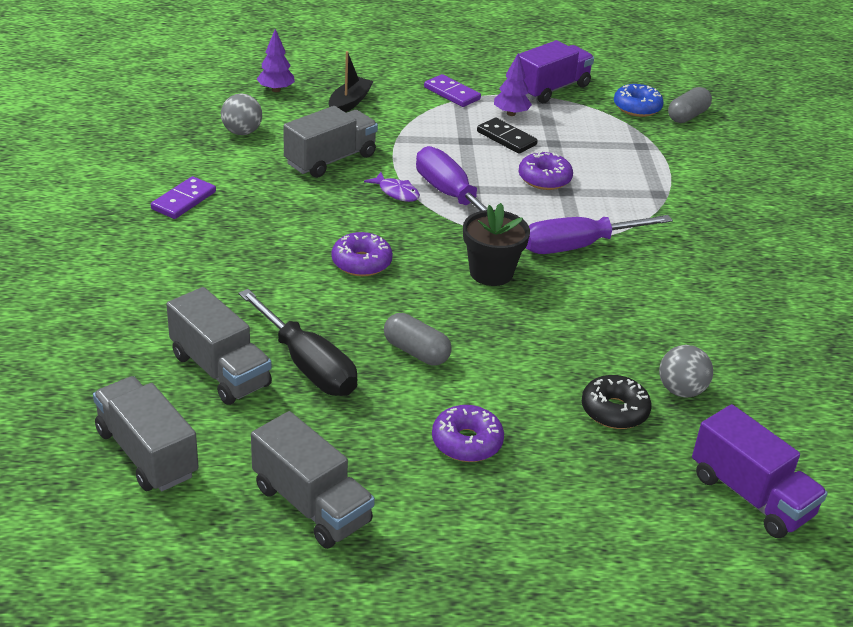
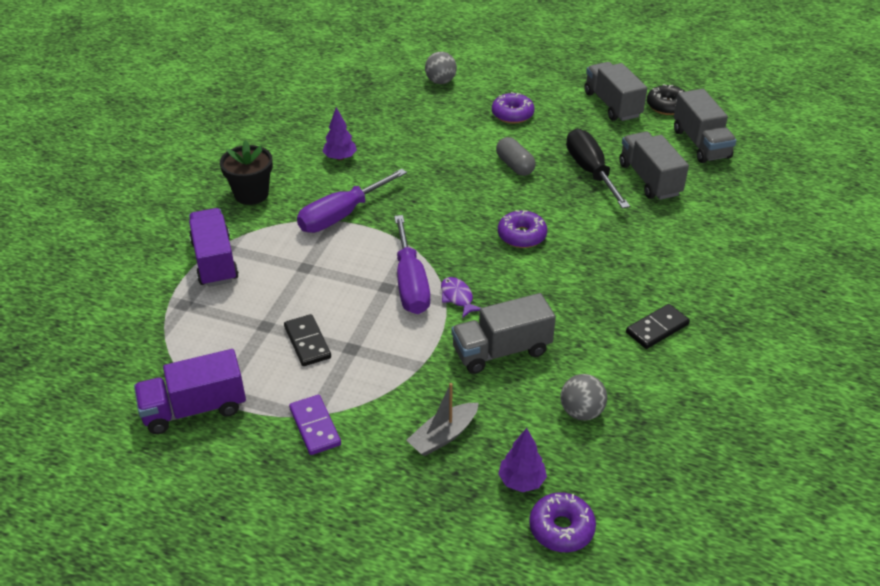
camera: 155 degrees left, 5 degrees up
(184, 200) = (657, 328): purple domino -> black domino
(349, 103) = (443, 436): black boat -> grey boat
(491, 272) = (426, 208): black flower pot -> black flower pot (251, 194)
(511, 113) = (274, 377): purple tree -> purple tree (340, 158)
(544, 179) = (312, 284): purple donut -> purple donut (561, 528)
(578, 246) = (341, 215): purple screwdriver -> purple screwdriver turned 135 degrees clockwise
(614, 410) = (414, 112): black donut -> black donut (667, 106)
(637, 108) = (130, 357): blue donut -> none
(681, 390) = (364, 114): grey ball -> grey ball (440, 81)
(687, 116) = (92, 333): grey capsule -> none
(750, 495) = (378, 66): purple truck -> purple truck (215, 261)

